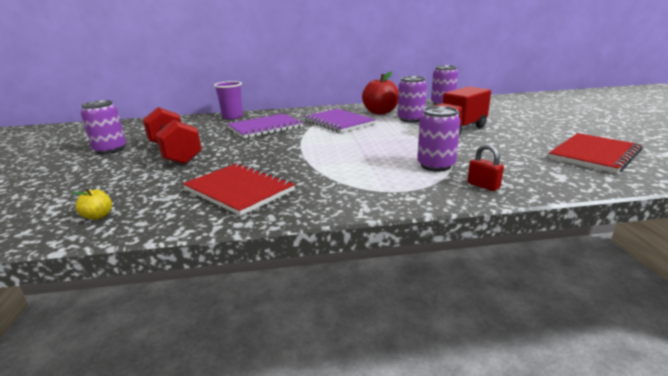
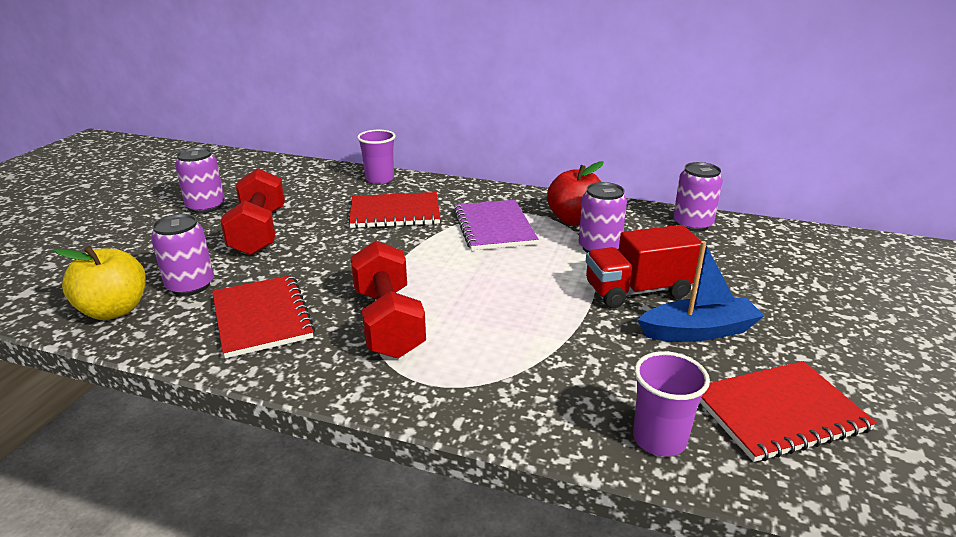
camera: 25 degrees right, 5 degrees up
(98, 216) = (114, 310): yellow apple -> yellow apple, size x2.16
(265, 128) = (395, 213): purple notebook -> red notebook
(335, 172) = (388, 322): none -> red dumbbell
(436, 165) = (518, 353): purple can -> purple can (190, 286)
(483, 185) = (532, 411): red padlock -> none
(510, 137) = (698, 331): none -> blue boat
(563, 178) = (659, 439): none -> purple cup

